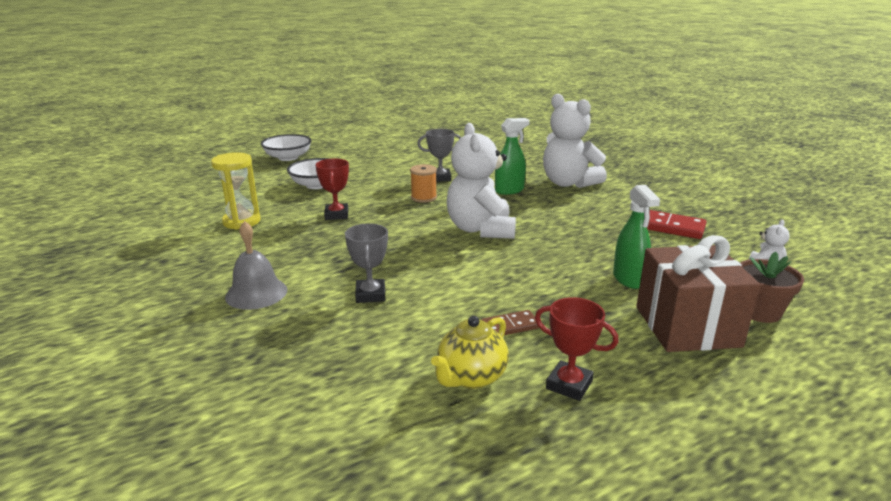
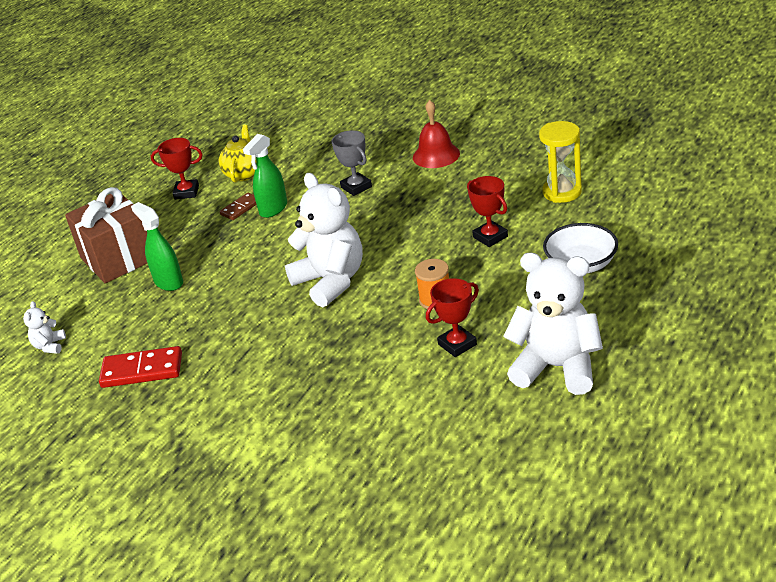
camera: 155 degrees right, 10 degrees up
(256, 293) = (436, 155): grey bell -> red bell
(288, 157) = (711, 293): white bowl -> none
(440, 178) = (457, 344): grey trophy -> red trophy
(509, 190) = (350, 359): green spray bottle -> green spray bottle (273, 209)
(568, 183) = (285, 410): white teddy bear -> white teddy bear (557, 367)
(759, 312) = (63, 293): brown flower pot -> none

